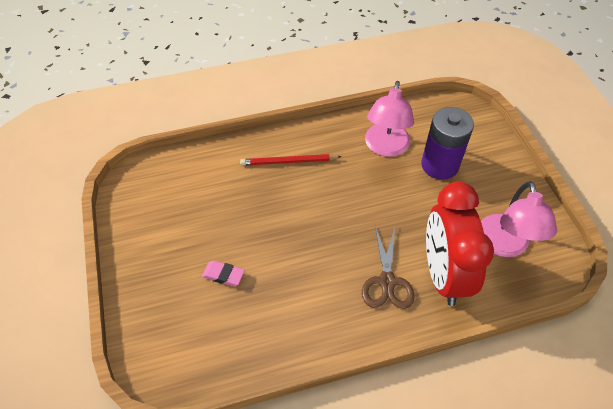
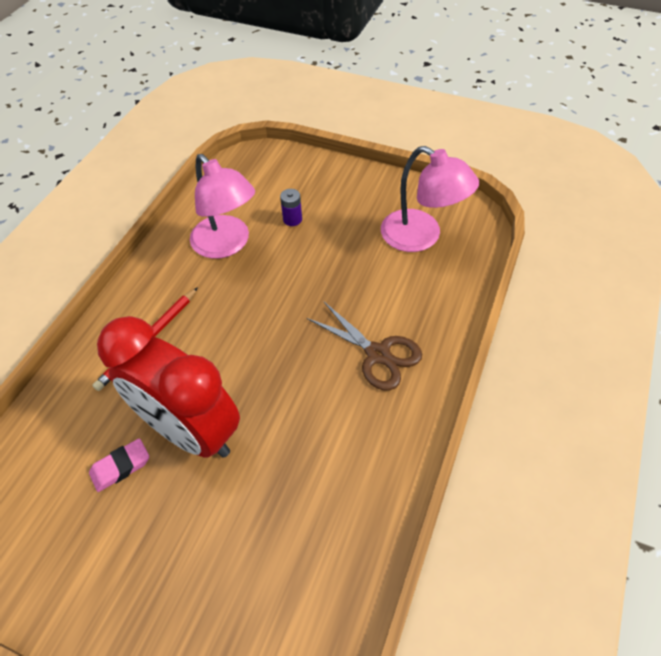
camera: 50 degrees left, 0 degrees up
(223, 275) = (226, 513): pink eraser -> pink eraser (121, 467)
(439, 165) = (292, 219): purple battery -> purple battery, size x0.41
(443, 274) = (410, 302): red clock -> red clock (191, 430)

